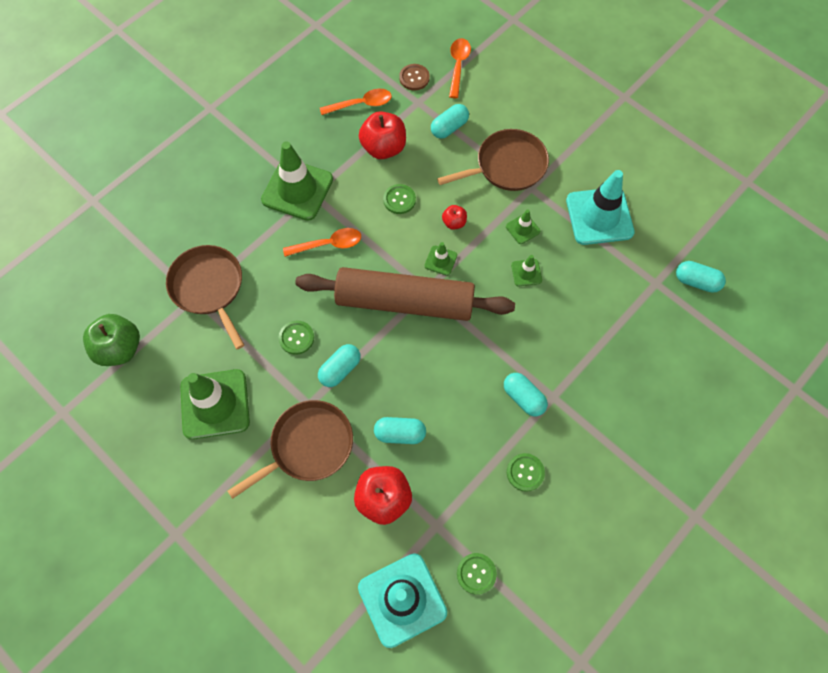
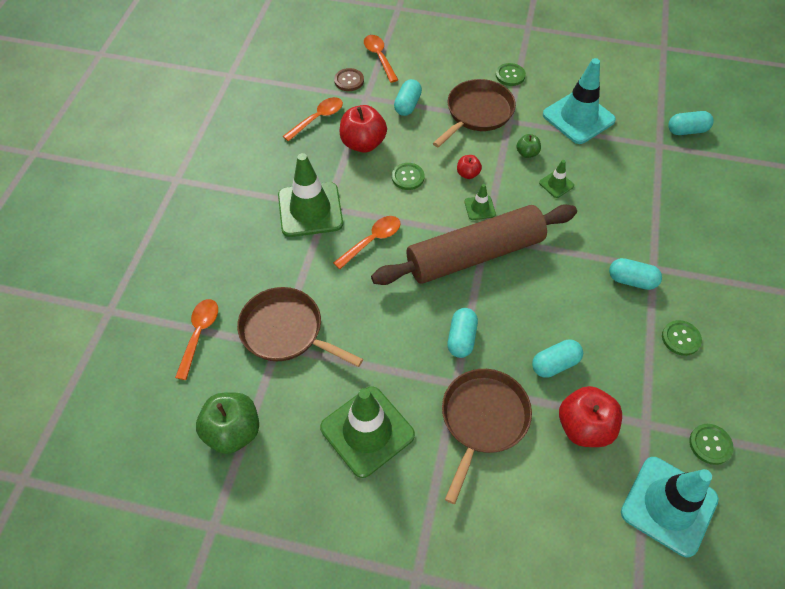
camera: 30 degrees left, 10 degrees down
(144, 256) = (199, 334): none -> orange spoon
(296, 338) = (401, 332): green button -> green button (510, 75)
(522, 229) = (527, 153): green traffic cone -> green apple

